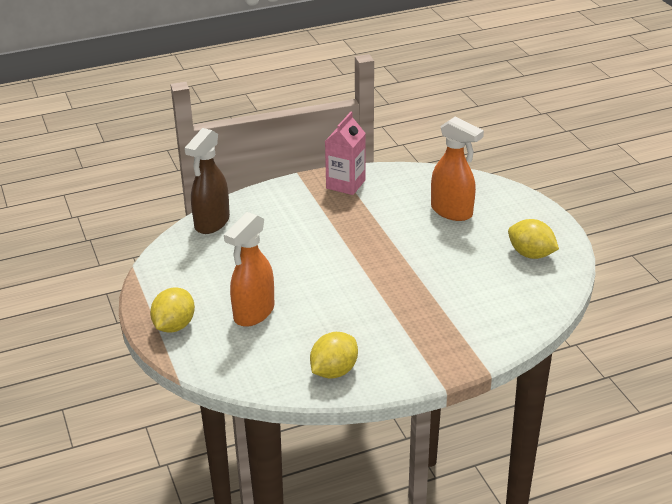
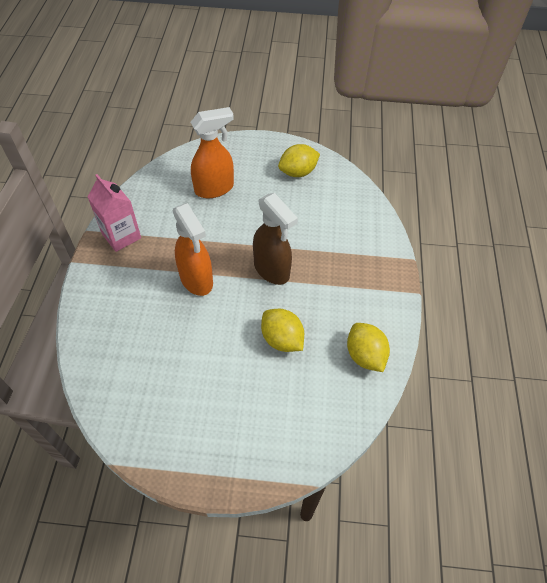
camera: 65 degrees left, 20 degrees up
(174, 326) = (234, 459): yellow lemon -> yellow lemon (282, 339)
(211, 223) = (95, 362): brown spray bottle -> brown spray bottle (272, 270)
(253, 313) = (256, 383): orange spray bottle -> orange spray bottle (196, 280)

